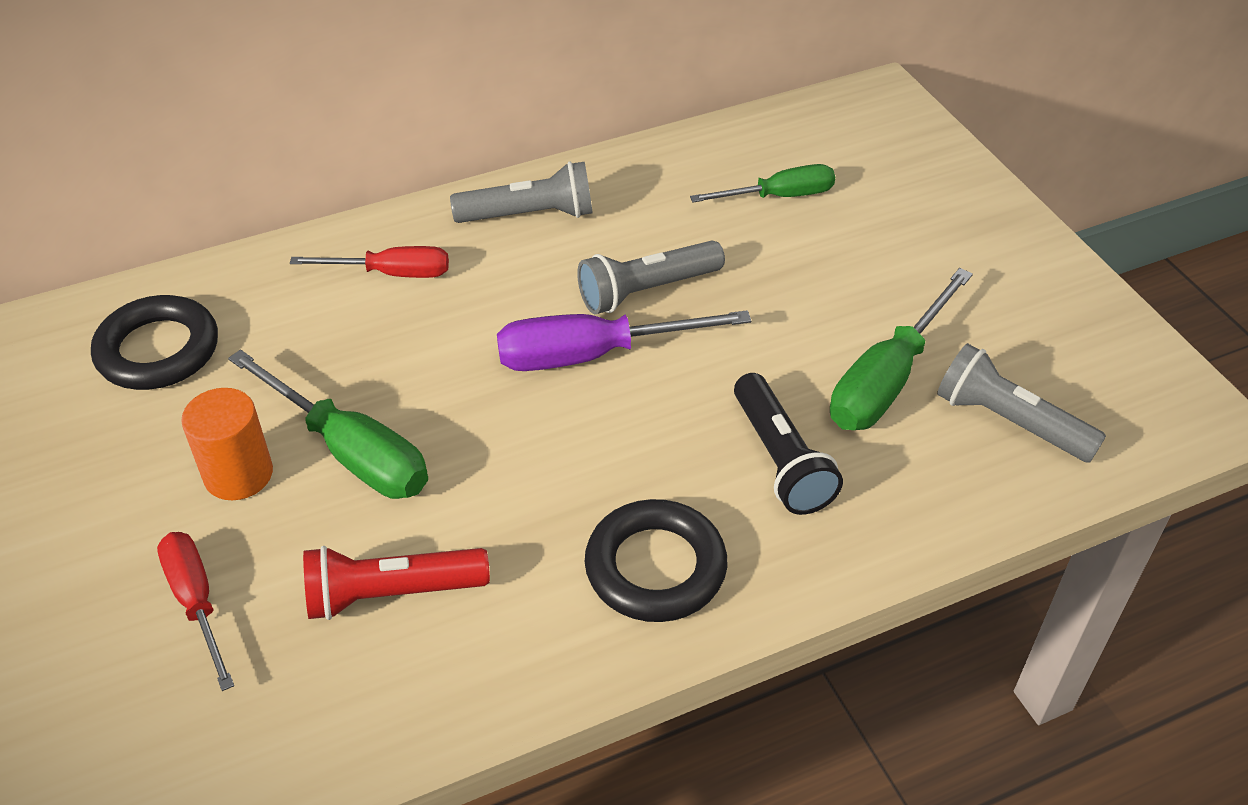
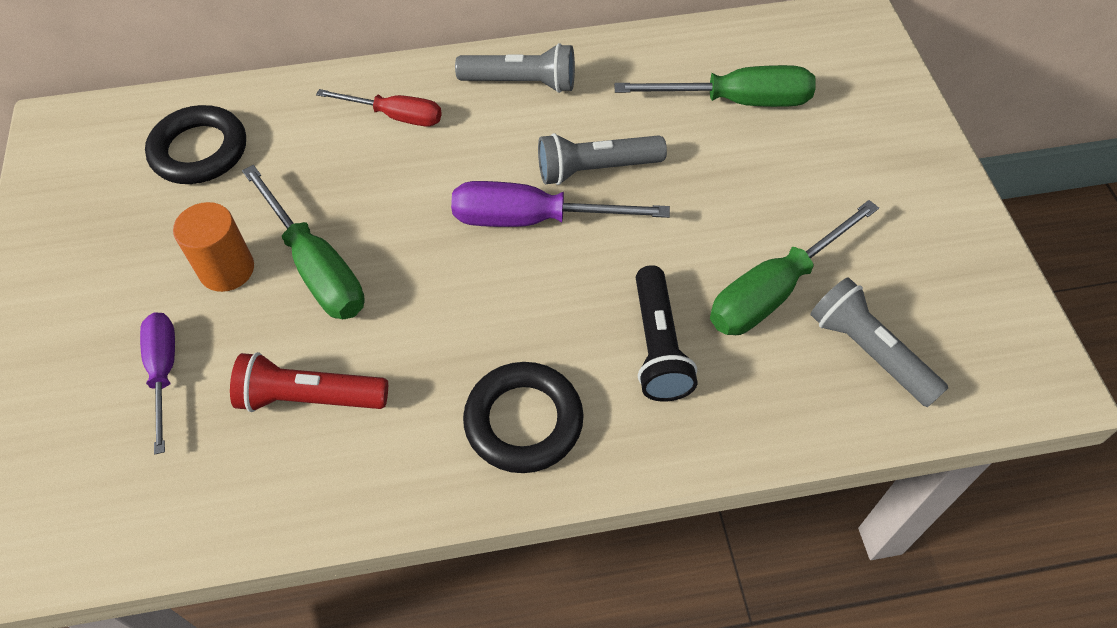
camera: 15 degrees right, 10 degrees up
(196, 602) = (164, 372): red screwdriver -> purple screwdriver
(779, 196) = (736, 101): green screwdriver -> green screwdriver, size x1.52

